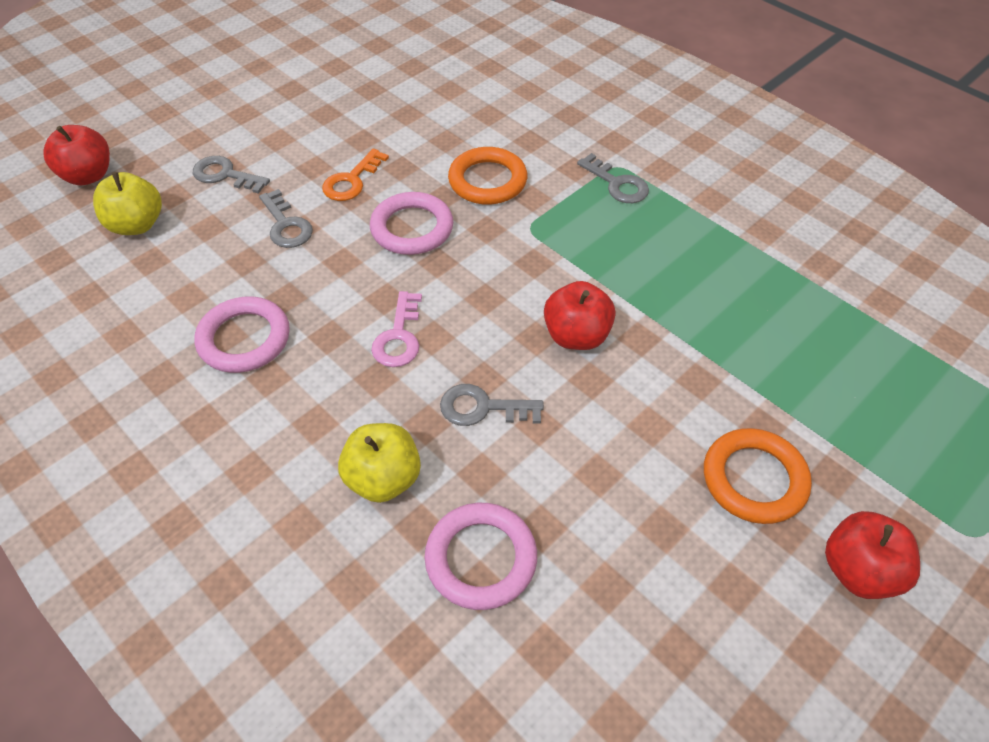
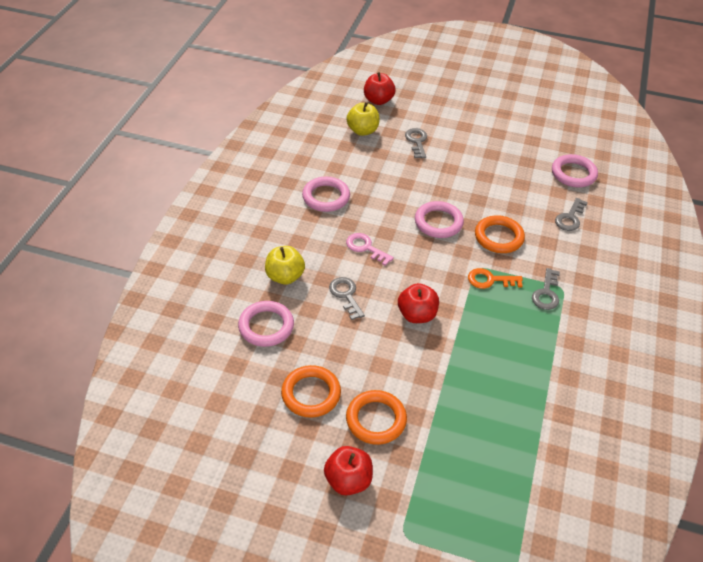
camera: 60 degrees right, 5 degrees down
(286, 225) = (402, 177): grey key -> grey key (570, 218)
(352, 180) = (452, 186): orange key -> orange key (490, 280)
(399, 337) = (365, 248): pink key -> pink key turned 60 degrees clockwise
(429, 62) = (573, 174): none -> pink ring
(665, 550) = (311, 394): none -> orange ring

